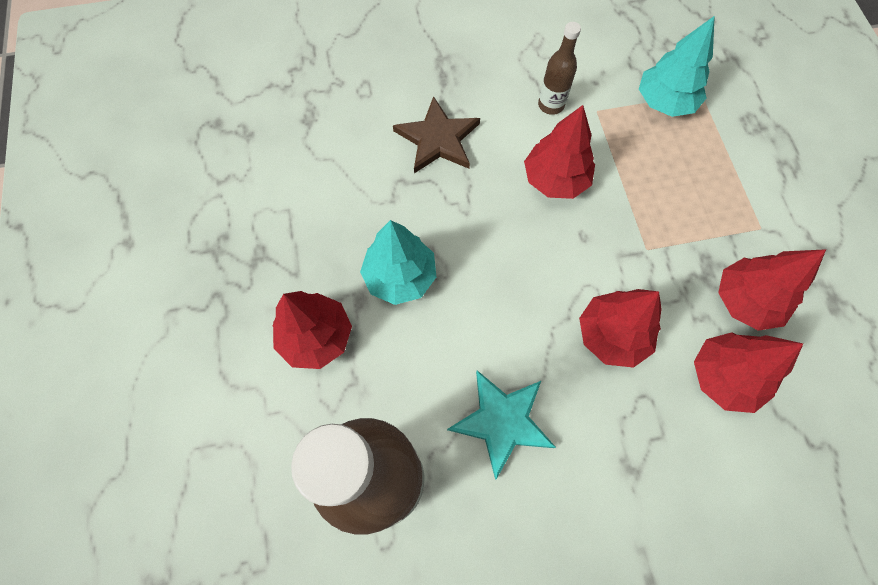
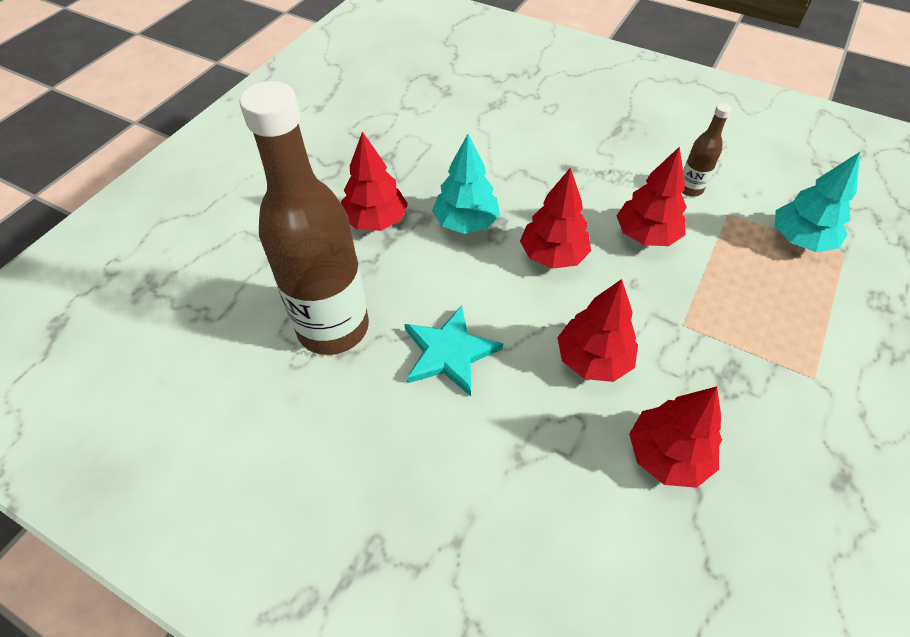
camera: 40 degrees right, 15 degrees down
(438, 139) = (576, 162): brown star -> none
(745, 301) = (744, 417): red tree -> red tree (553, 255)

